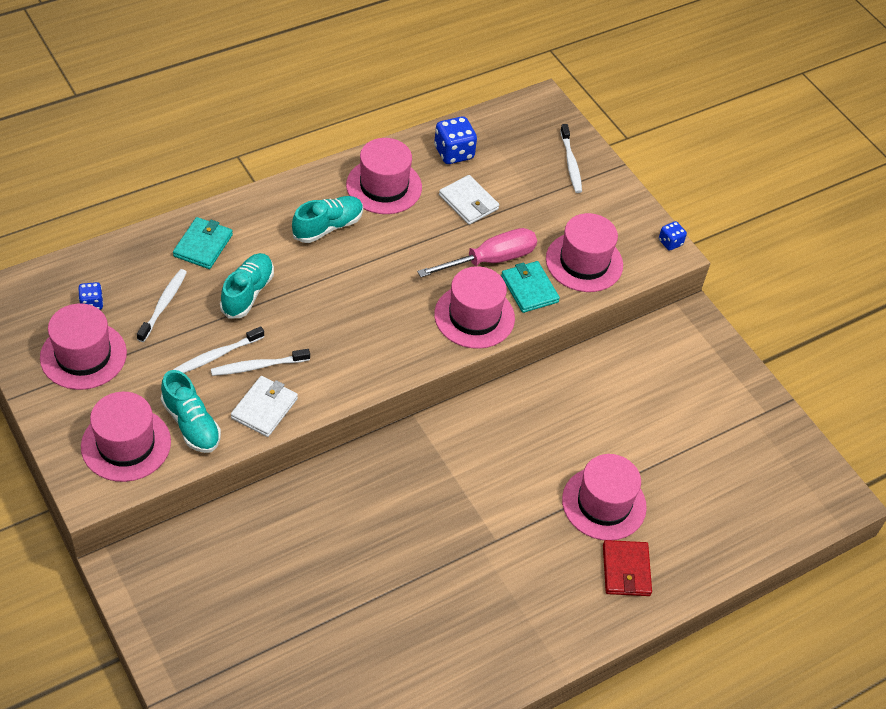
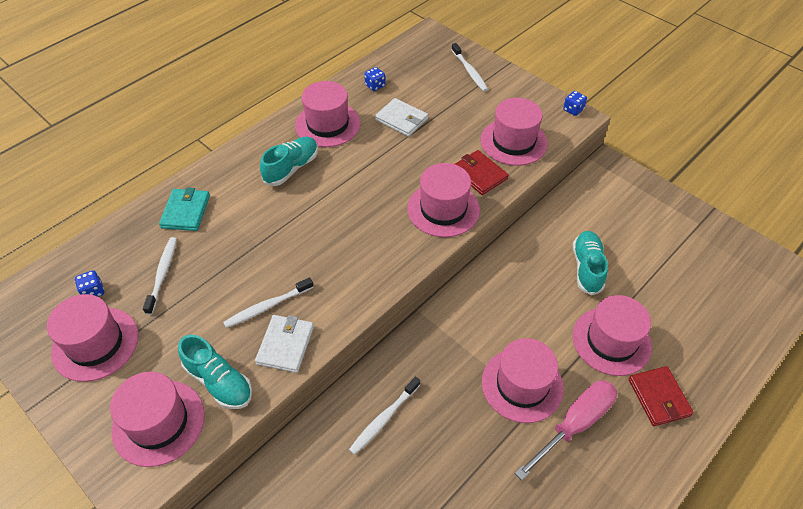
camera: 10 degrees left, 0 degrees up
(216, 355) = (225, 307): white toothbrush -> white toothbrush (384, 419)
(247, 293) = (238, 242): turquoise shoe -> turquoise shoe (587, 268)
(454, 153) = (375, 86): blue dice -> blue dice, size x0.57
(491, 260) = (438, 159): pink screwdriver -> pink screwdriver (575, 424)
(491, 518) = (522, 385): none -> pink hat
(529, 289) = (479, 174): turquoise wallet -> red wallet

